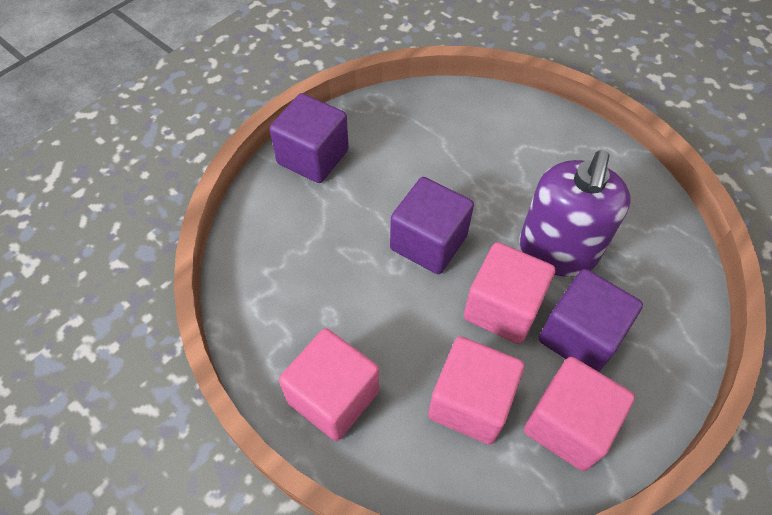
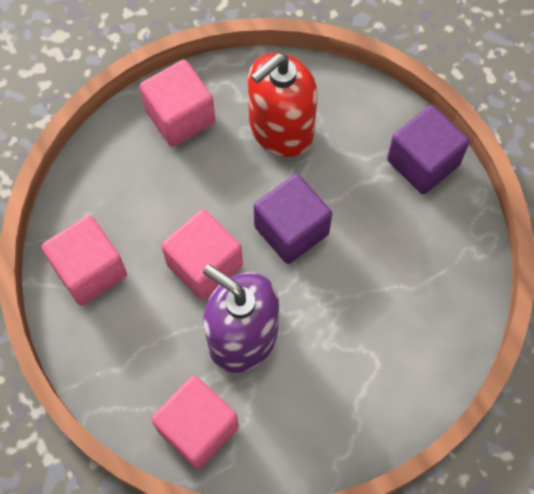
camera: 110 degrees right, 10 degrees up
(315, 285) = (280, 129): none -> red soap dispenser
(470, 402) = (136, 208): pink cube -> pink cube (198, 428)
(579, 336) = (155, 315): purple cube -> none

